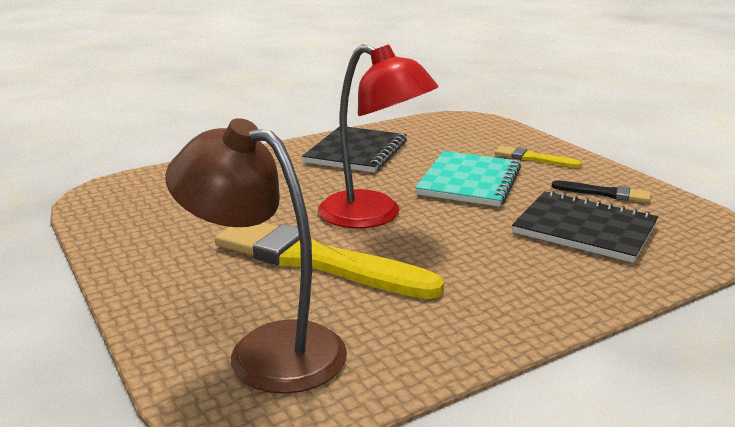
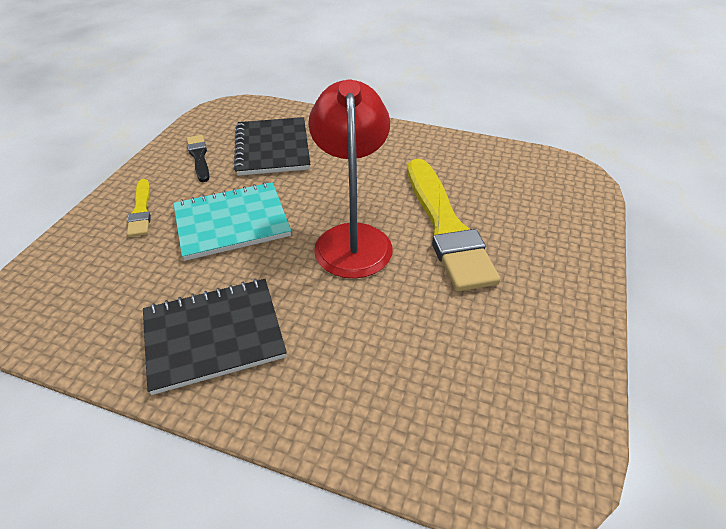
camera: 130 degrees left, 20 degrees up
(267, 349) = (538, 191): brown lamp -> none

